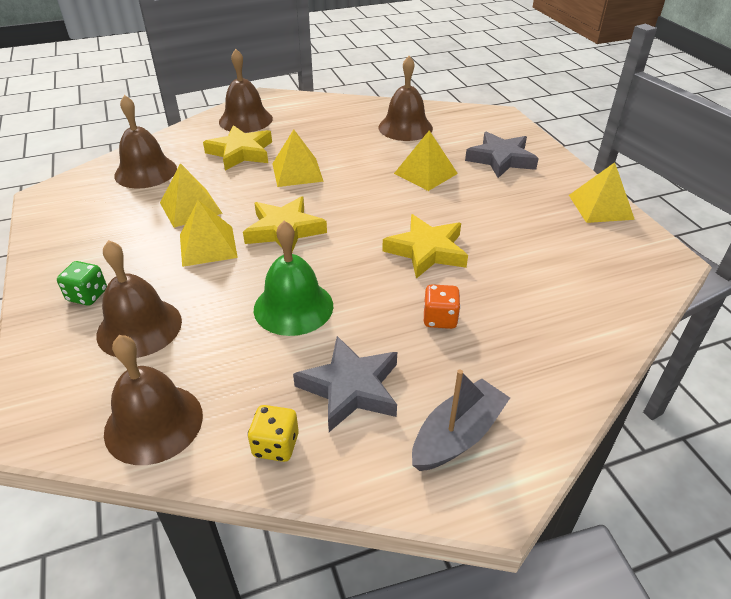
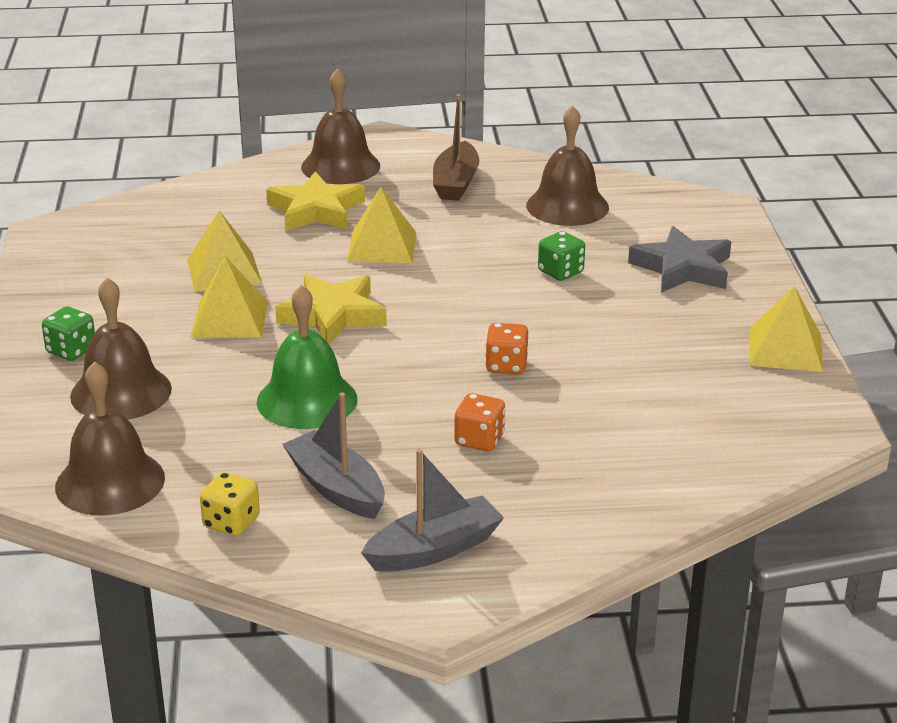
camera: 15 degrees right, 10 degrees down
(145, 172) = (181, 219): brown bell -> none
(326, 121) = (456, 183): none -> brown boat
(351, 388) = (336, 488): grey star -> grey boat
(425, 173) = (560, 272): yellow pyramid -> green dice
(427, 251) = (506, 366): yellow star -> orange dice

